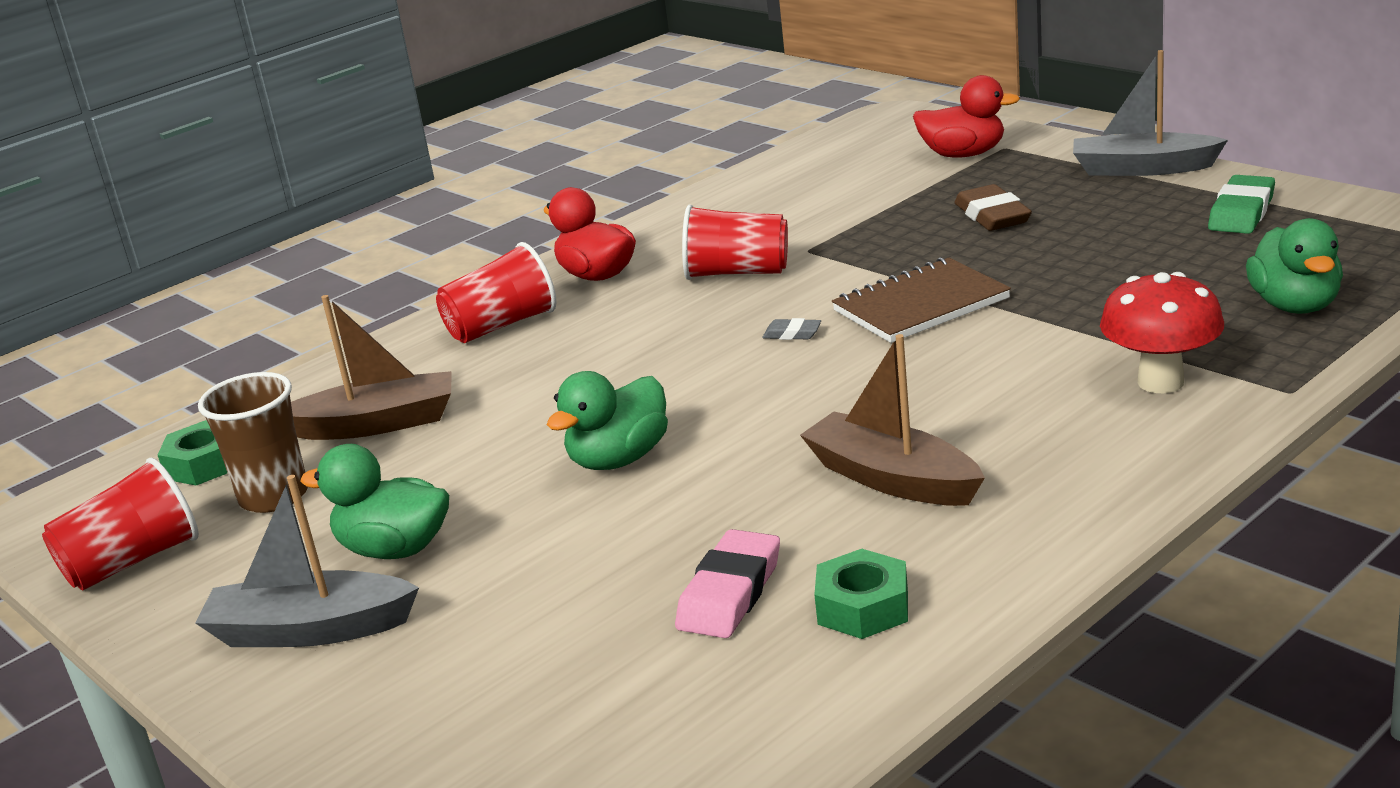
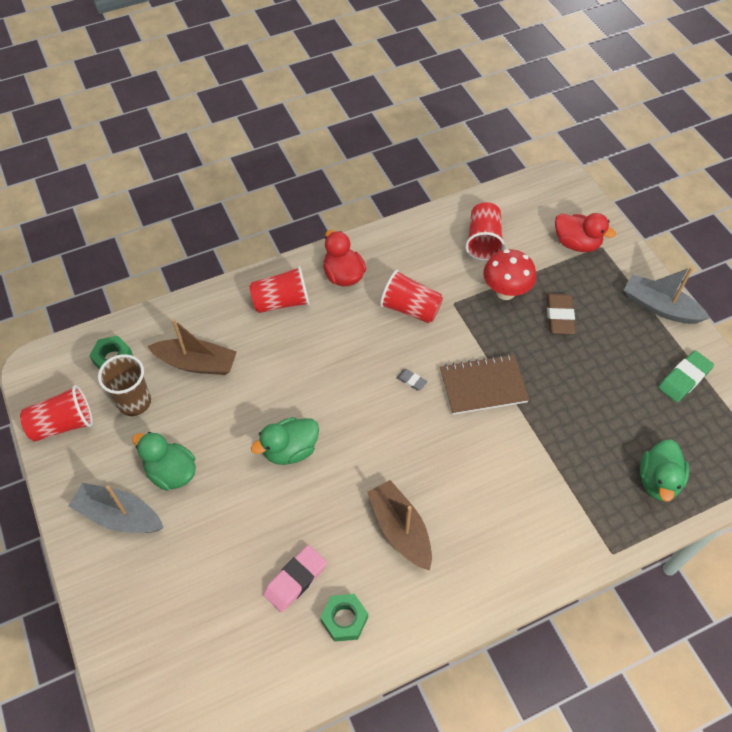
camera: 15 degrees right, 30 degrees up
(812, 189) = (483, 241): none -> red cup
(1160, 382) = (558, 514): red mushroom -> red mushroom (505, 292)

